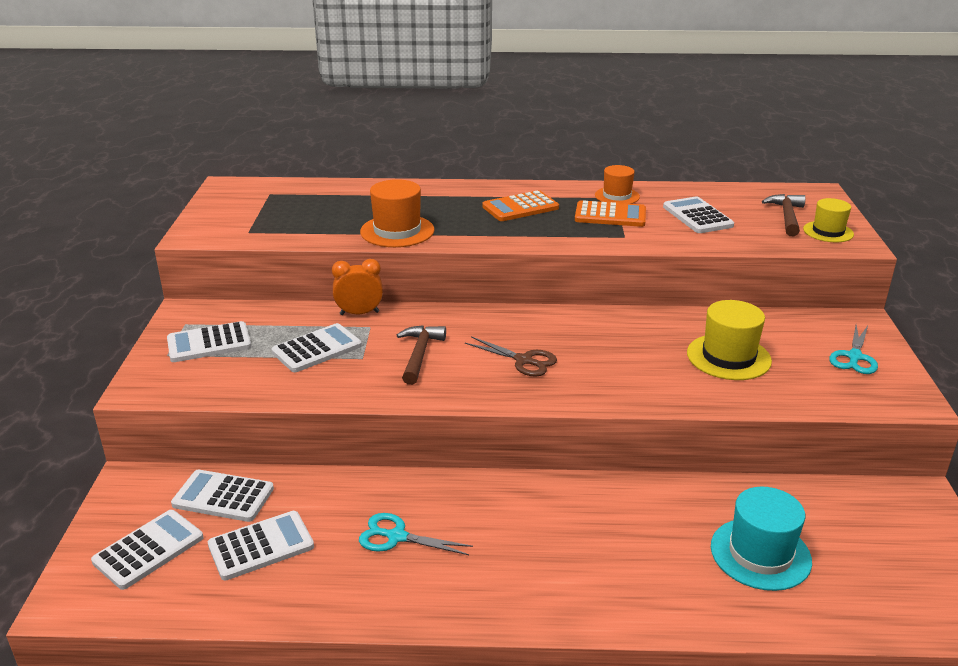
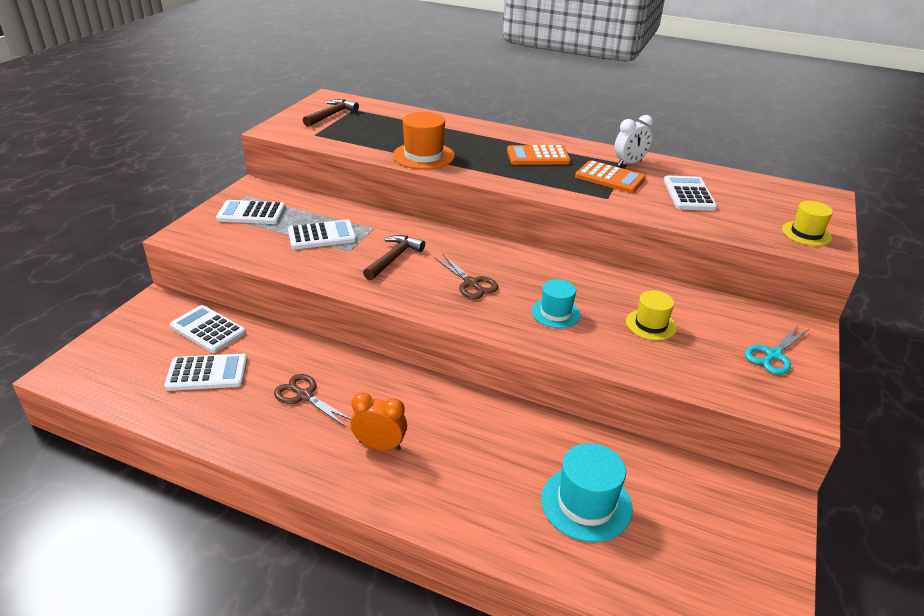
camera: 20 degrees right, 5 degrees up
(148, 550) = (134, 353): white calculator -> none
(359, 313) = (373, 216): orange clock -> orange clock (380, 445)
(397, 537) = (304, 396): turquoise scissors -> brown scissors
(617, 196) = (629, 163): orange hat -> white clock
(631, 369) = (555, 313): none -> turquoise hat
(728, 357) = (651, 324): yellow hat -> yellow hat, size x0.65
(787, 216) = (776, 211): brown hammer -> brown hammer (331, 115)

